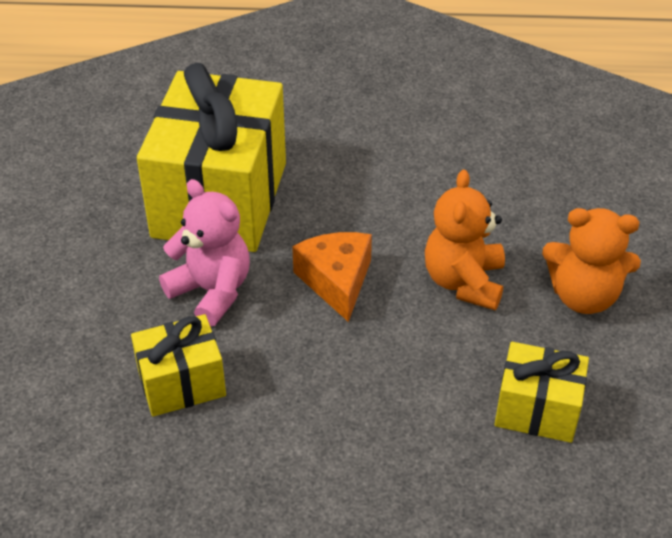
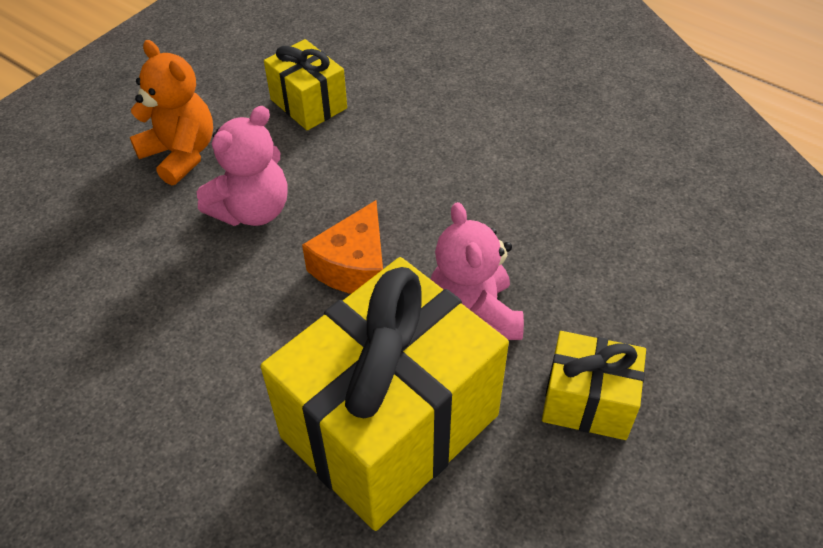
camera: 145 degrees left, 5 degrees up
(182, 383) = (553, 244): yellow gift -> yellow gift (588, 402)
(464, 282) = (252, 210): orange teddy bear -> pink teddy bear

